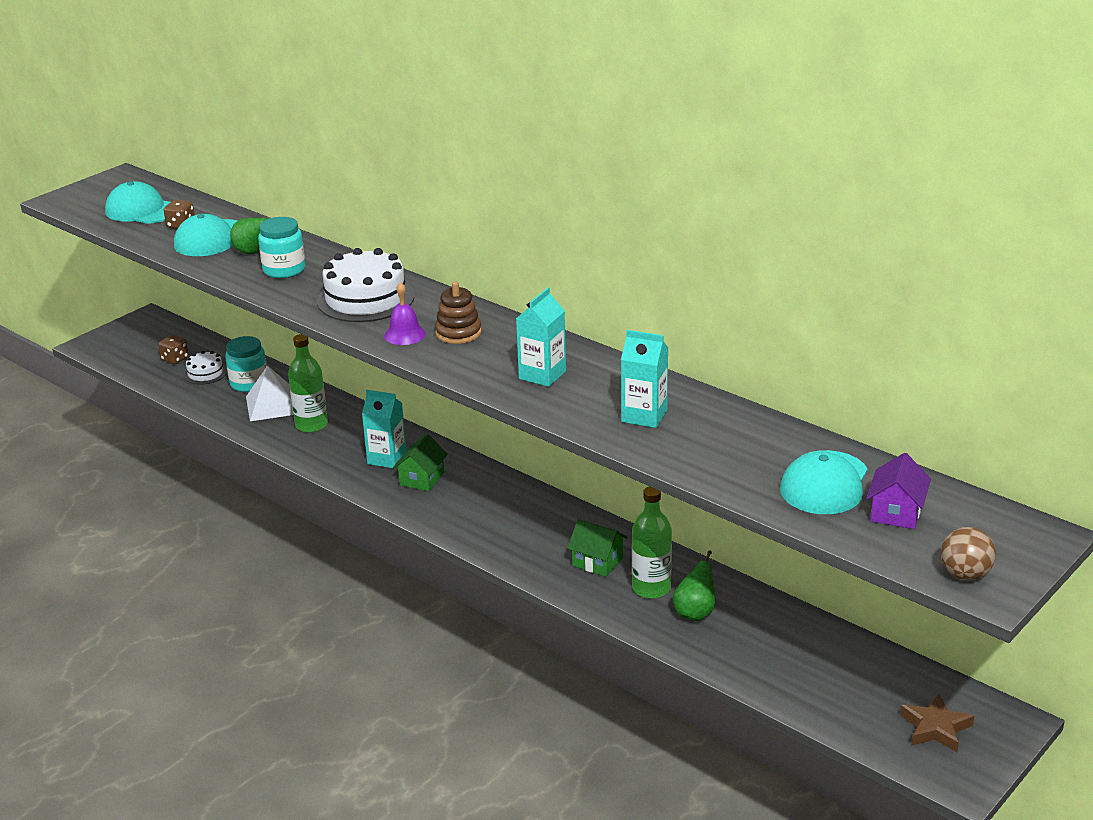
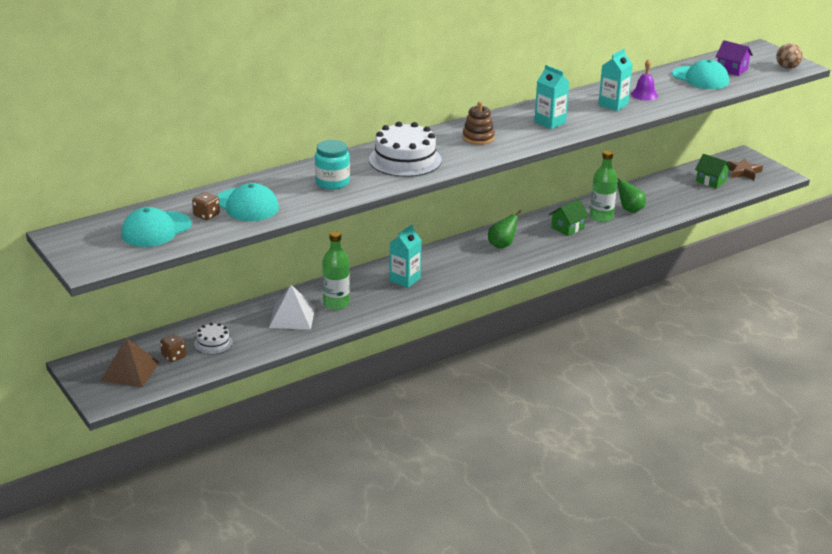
camera: 75 degrees left, 0 degrees up
(143, 344) = (130, 371): none -> brown pyramid
(249, 383) = (248, 324): turquoise jar -> none
(253, 253) = (290, 191): green pear -> green pear (502, 245)
(405, 334) = (469, 153): purple bell -> purple bell (644, 94)
(422, 479) = (440, 270): green house -> green house (711, 181)

